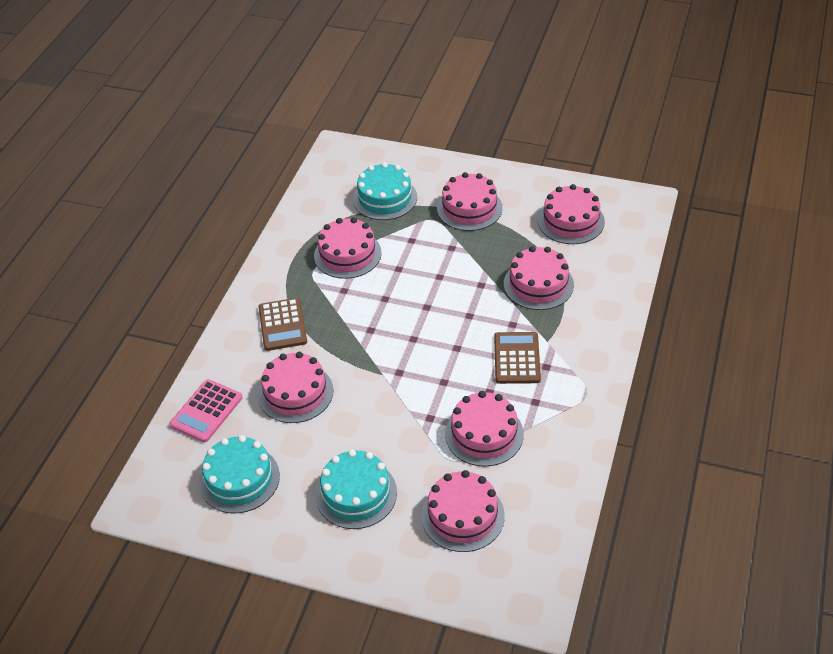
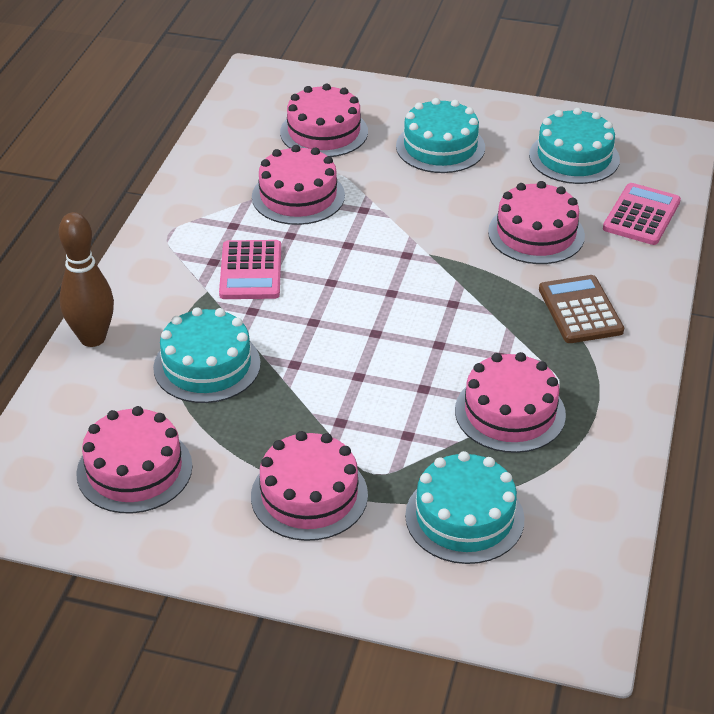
camera: 175 degrees right, 5 degrees down
(517, 358) = (250, 271): brown calculator -> pink calculator
(538, 284) = (207, 365): pink cake -> turquoise cake
(620, 304) = (92, 338): none -> brown bowling pin

